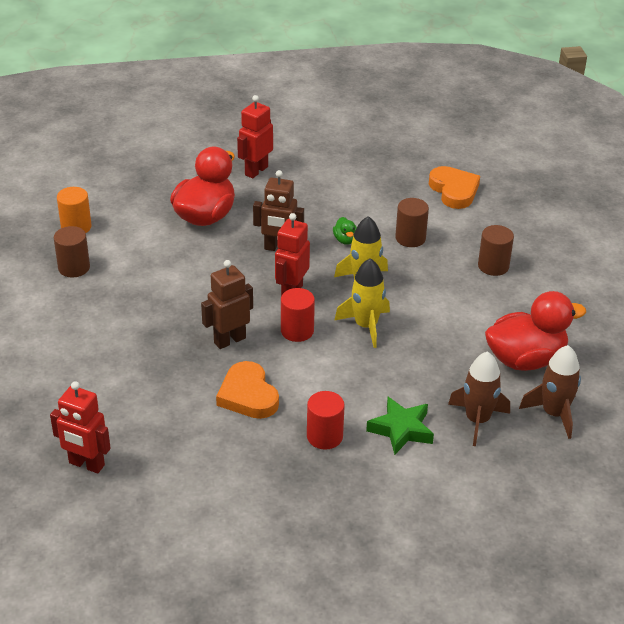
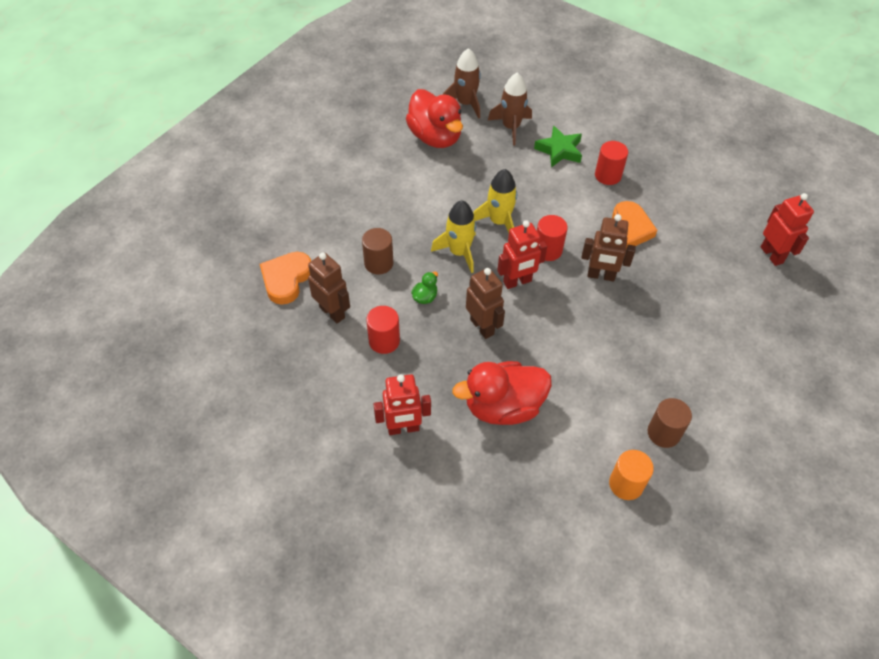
camera: 135 degrees left, 15 degrees up
(334, 201) = (384, 341): none -> red cylinder
(393, 194) = (332, 312): none -> brown robot
(493, 266) = (359, 202): brown cylinder -> none
(525, 359) = (435, 137): red duck -> red duck turned 150 degrees counterclockwise

